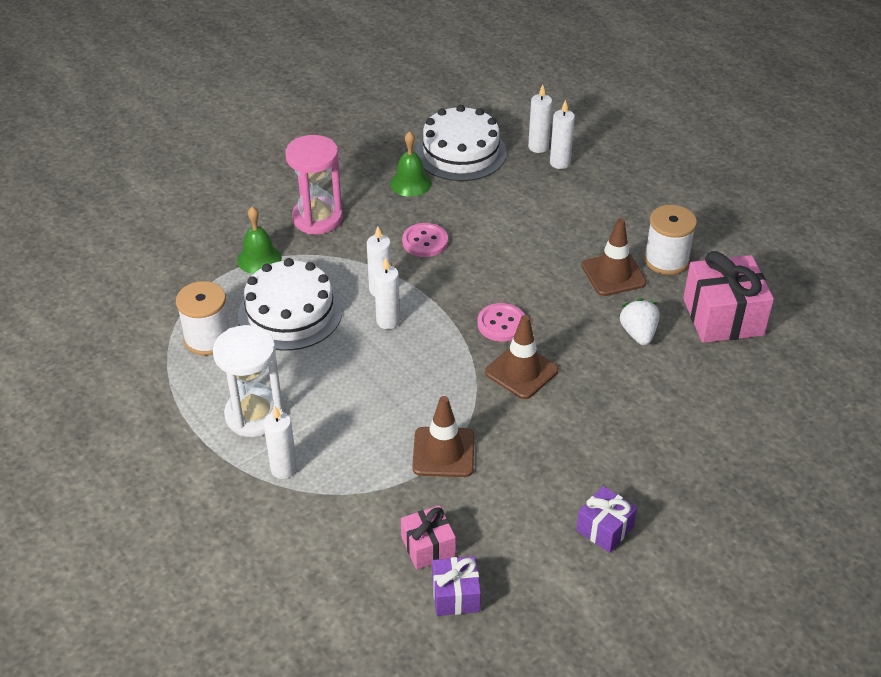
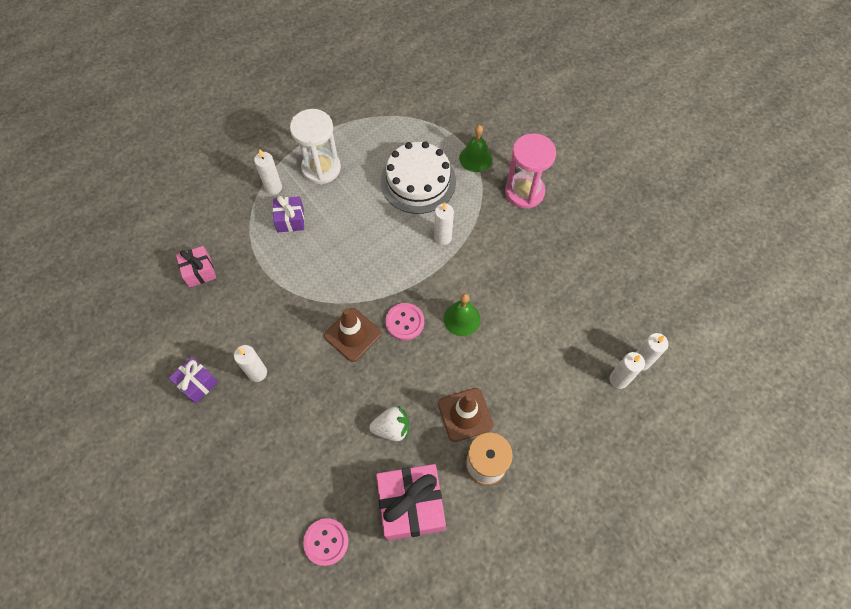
camera: 90 degrees right, 20 degrees up
(208, 338) = (393, 136): white spool -> none
(388, 321) = (408, 243): white candle -> white candle (257, 373)
(410, 183) = (575, 256): green bell -> green bell (462, 319)
(425, 241) = (500, 267): pink button -> pink button (326, 542)
(443, 452) = (278, 281): brown traffic cone -> none
(455, 595) = (159, 287): purple gift -> purple gift (290, 220)
(460, 152) = (623, 295): white cake -> none

